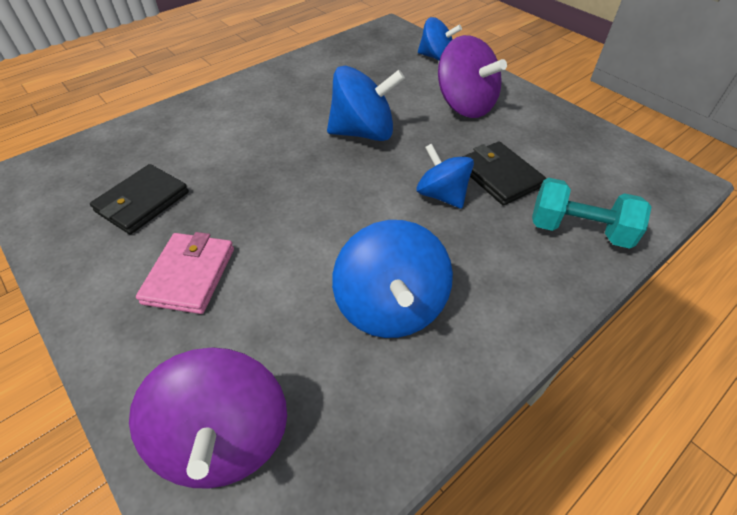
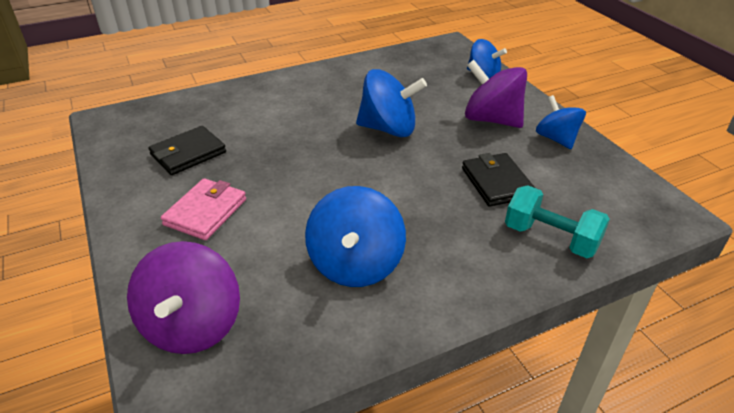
camera: 15 degrees right, 10 degrees down
(442, 195) = (436, 189): blue spinning top -> blue spinning top (556, 139)
(464, 105) = (491, 119): purple spinning top -> purple spinning top turned 150 degrees clockwise

